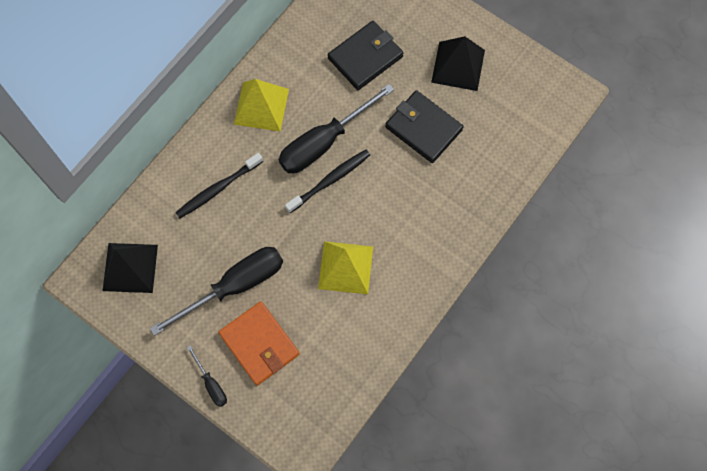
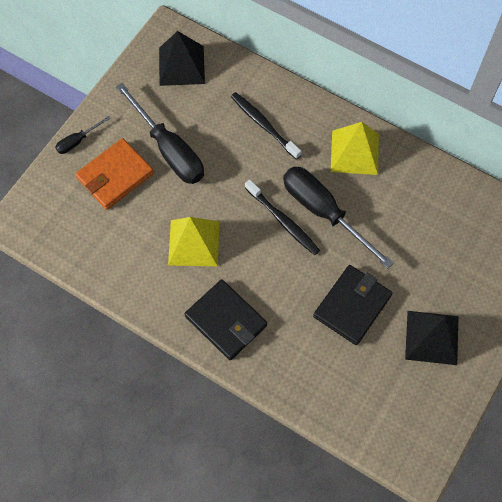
camera: 85 degrees right, 5 degrees down
(365, 57) = (425, 243): black wallet -> black wallet (226, 321)

